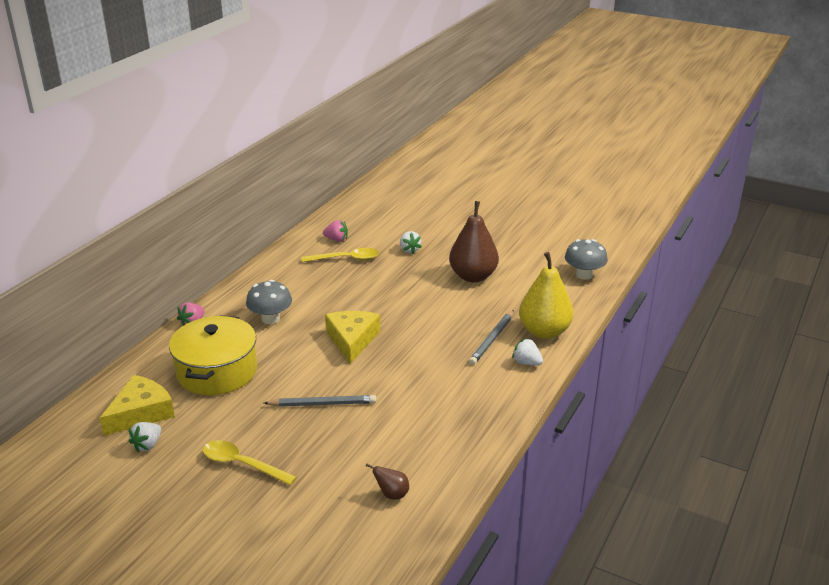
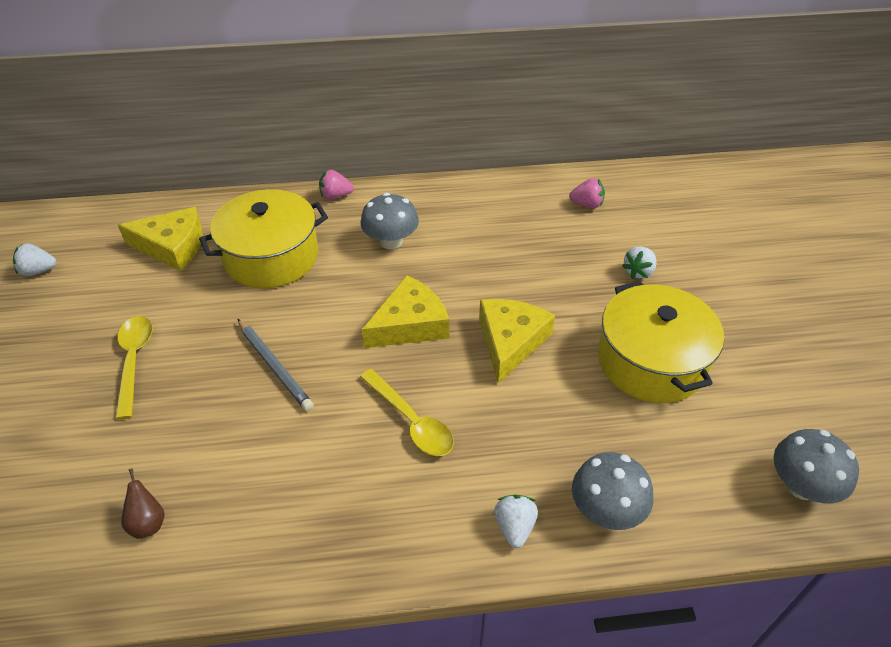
camera: 55 degrees right, 15 degrees up
(147, 445) = (127, 279): white strawberry -> white strawberry (38, 271)
(336, 239) = (587, 204): pink strawberry -> pink strawberry turned 60 degrees counterclockwise
(346, 259) = (558, 233): yellow spoon -> yellow spoon (411, 421)
(408, 312) = (510, 341): none -> yellow cheese
(473, 276) = (651, 361): brown pear -> yellow pot
(492, 339) = (532, 457): grey pencil -> none
(544, 332) = (606, 510): yellow pear -> grey mushroom

